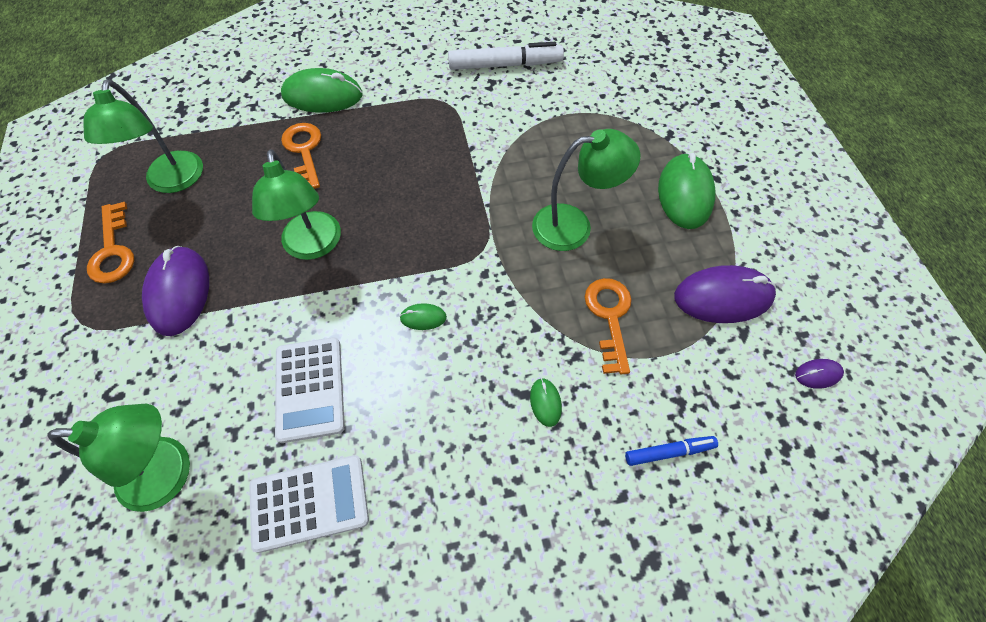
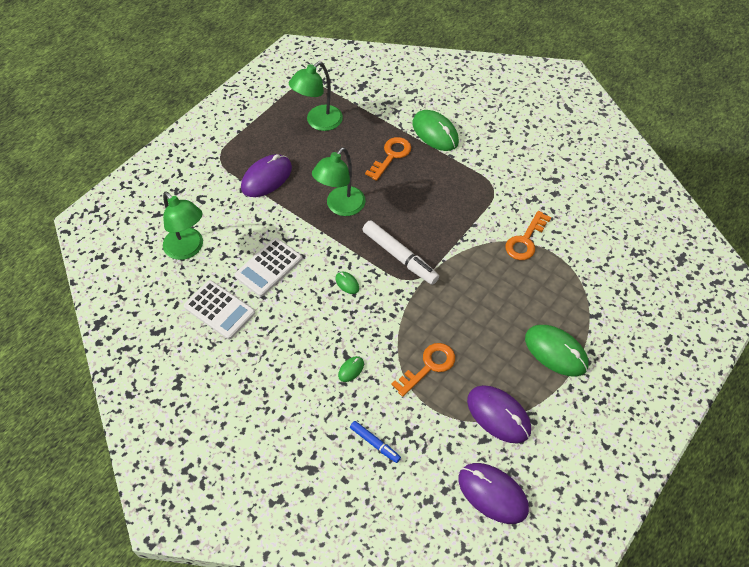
camera: 50 degrees right, 5 degrees down
(113, 250) = (262, 135): orange key -> orange key (525, 240)
(505, 65) = (555, 195): white marker -> white marker (400, 256)
(574, 225) = (472, 310): green lamp -> none
(685, 194) = (555, 352): green mouse -> green mouse turned 75 degrees clockwise
(818, 374) = (492, 494): purple mouse -> purple mouse, size x2.20

